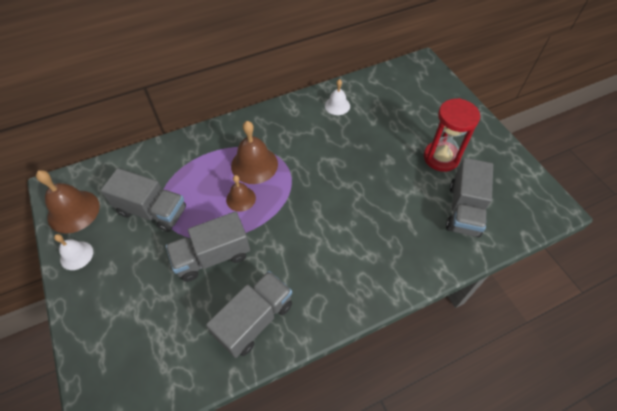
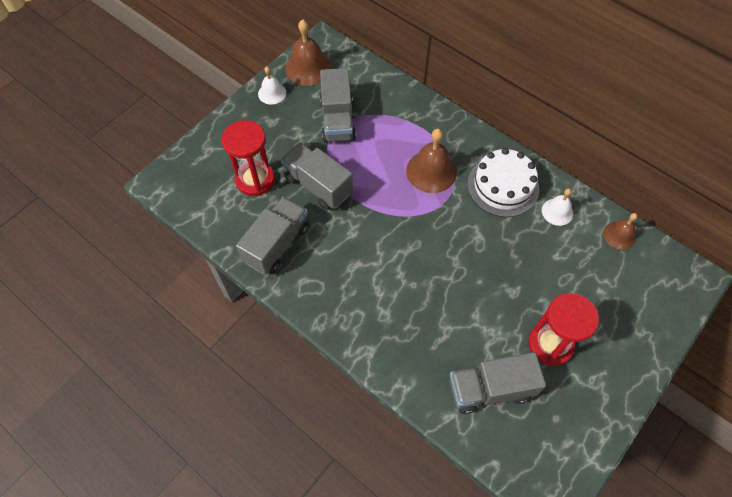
camera: 65 degrees right, 5 degrees up
(168, 312) = (255, 180): none -> red hourglass
(241, 199) = (387, 178): brown bell -> brown bell (619, 235)
(254, 319) = (276, 244): grey truck -> grey truck turned 75 degrees counterclockwise
(297, 126) = (503, 186): none -> white cake

